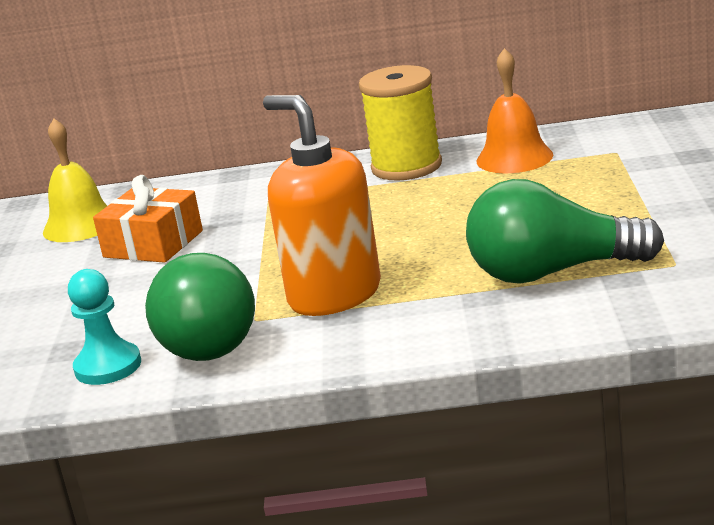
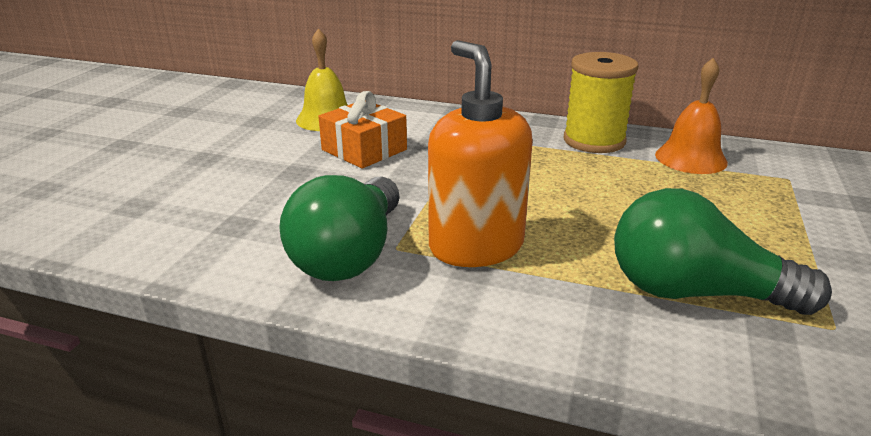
camera: 15 degrees right, 5 degrees up
(108, 366) = (250, 254): turquoise pawn -> none

